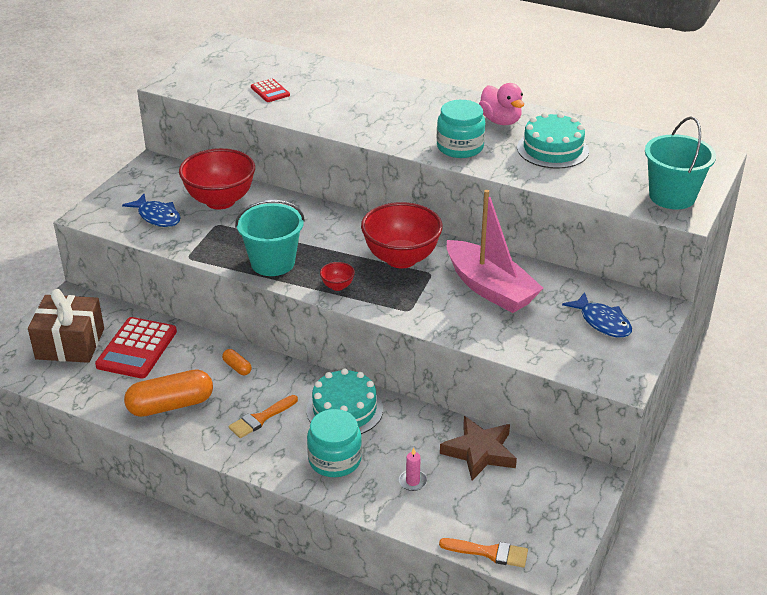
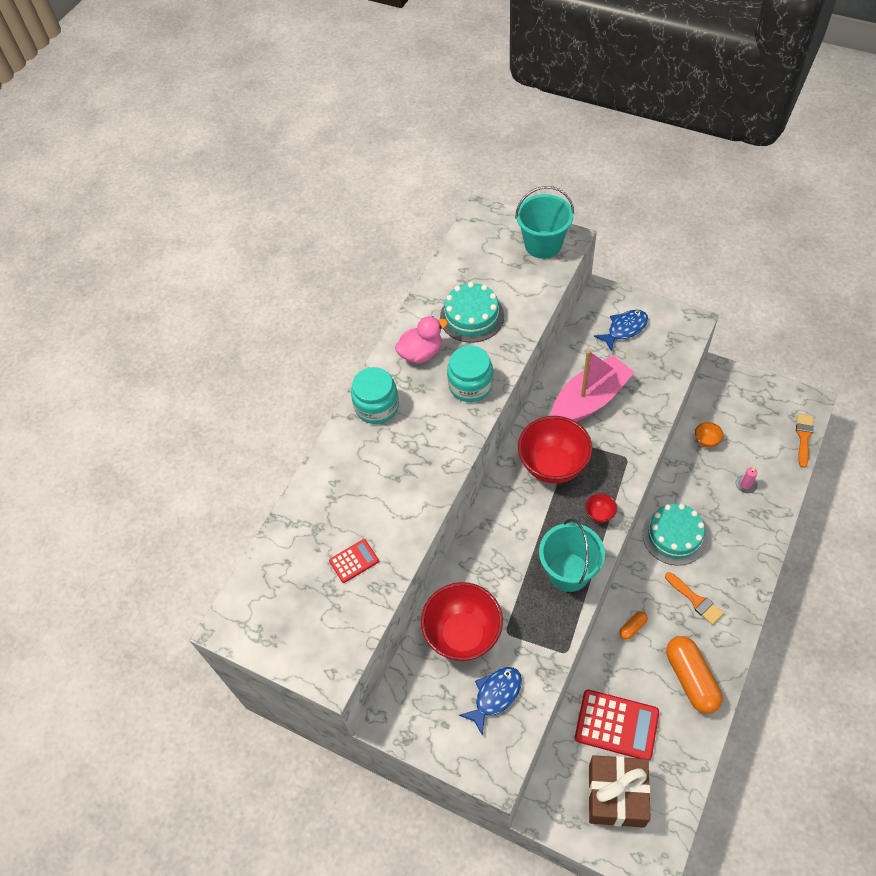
camera: 85 degrees left, 20 degrees up
(335, 460) = (733, 539): turquoise jar -> turquoise jar (377, 406)
(480, 452) = (706, 441): brown star -> orange bowl

